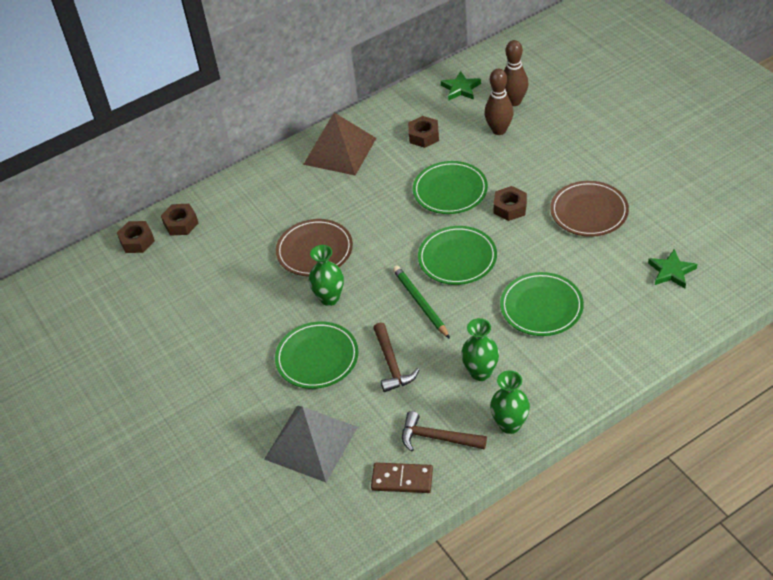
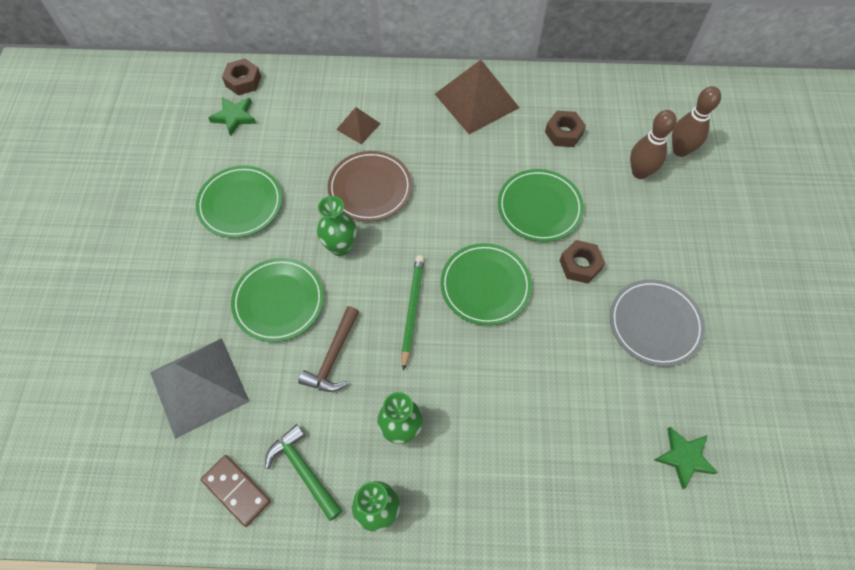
camera: 30 degrees right, 15 degrees up
(181, 224) = (289, 87): brown nut -> none
(264, 217) = (358, 126): none -> brown pyramid
(437, 438) = (303, 471): brown hammer -> green hammer
(461, 88) = (640, 104): green star -> green star (234, 117)
(541, 307) = (518, 399): green plate -> green plate (240, 204)
(589, 211) = (654, 324): brown plate -> grey plate

